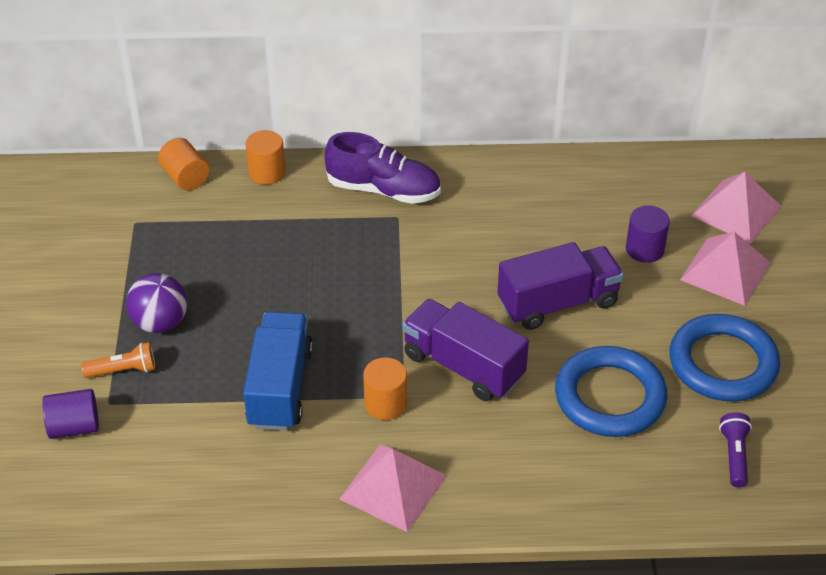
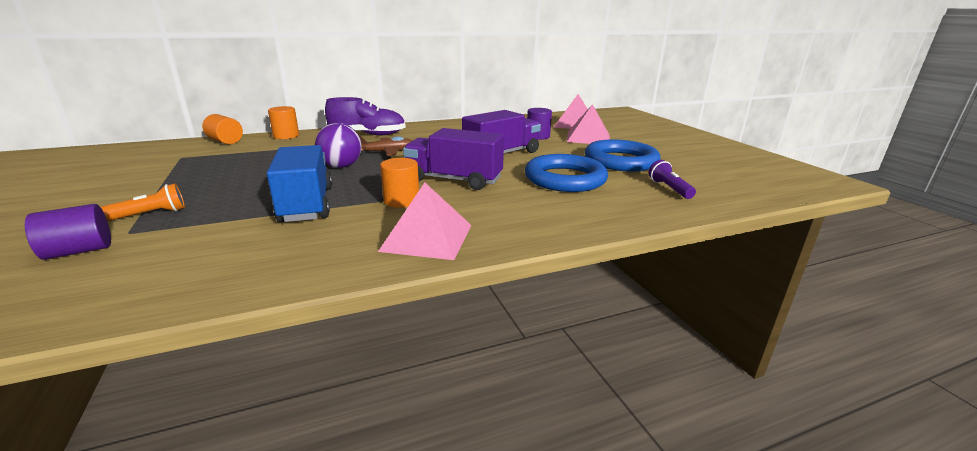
camera: 20 degrees left, 20 degrees down
(160, 323) = (194, 190): purple ball -> purple ball (341, 166)
(397, 262) = (386, 152): none -> brown plane

